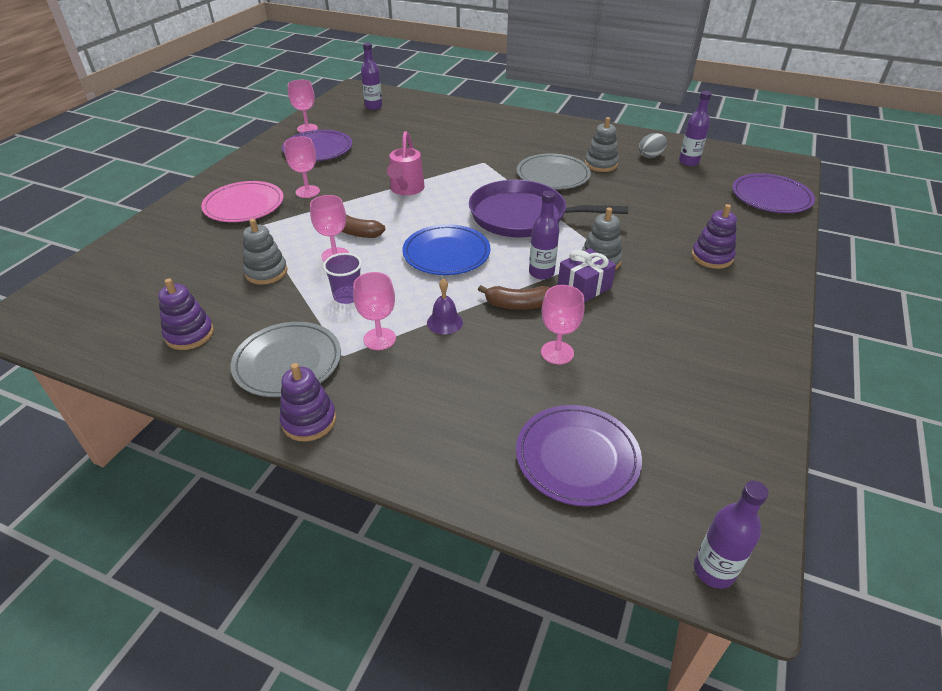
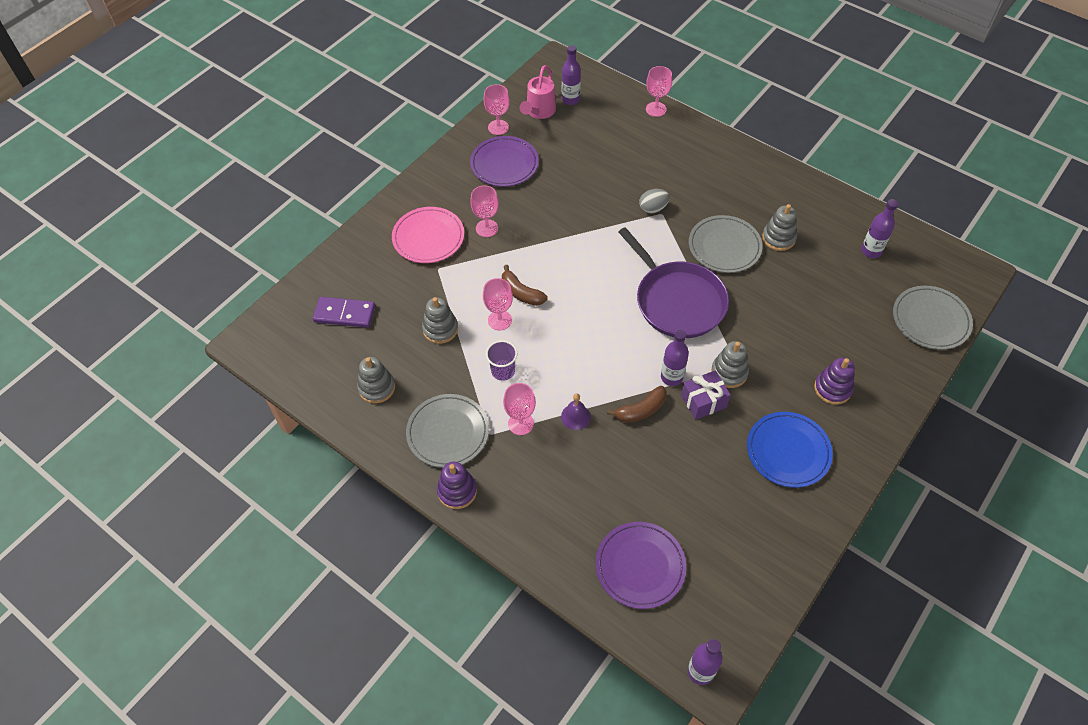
camera: 15 degrees right, 15 degrees up
(146, 276) = (344, 314): none -> purple domino
(189, 334) = (377, 388): purple stacking toy -> grey stacking toy
(406, 190) = (577, 242): pink watering can -> pink watering can (539, 112)
(446, 253) = (595, 336): blue plate -> blue plate (788, 451)
(518, 305) = (641, 410): brown banana -> brown banana turned 45 degrees counterclockwise
(523, 216) = (677, 301): purple pan -> purple pan turned 150 degrees counterclockwise
(557, 352) = (657, 468): pink goblet -> pink goblet (656, 109)
(650, 156) = (835, 234): grey egg -> grey egg (653, 208)
(771, 197) = (930, 320): purple plate -> grey plate

